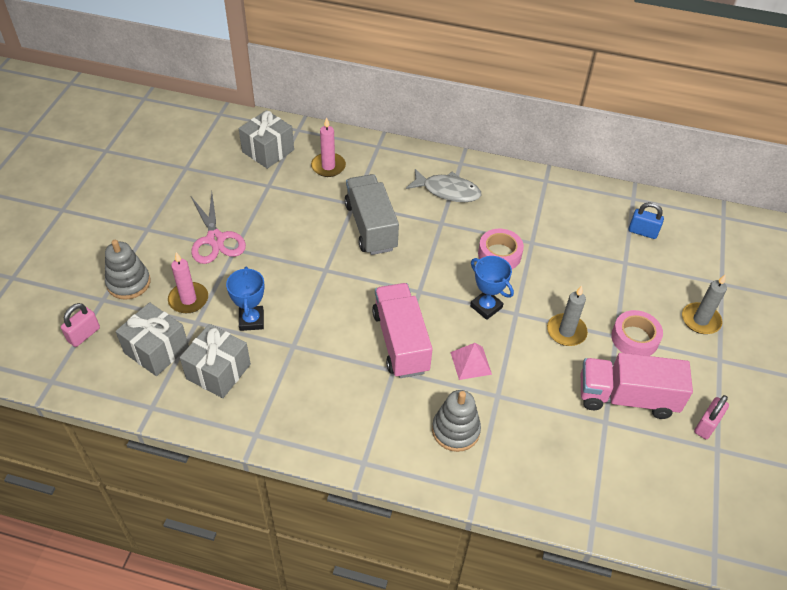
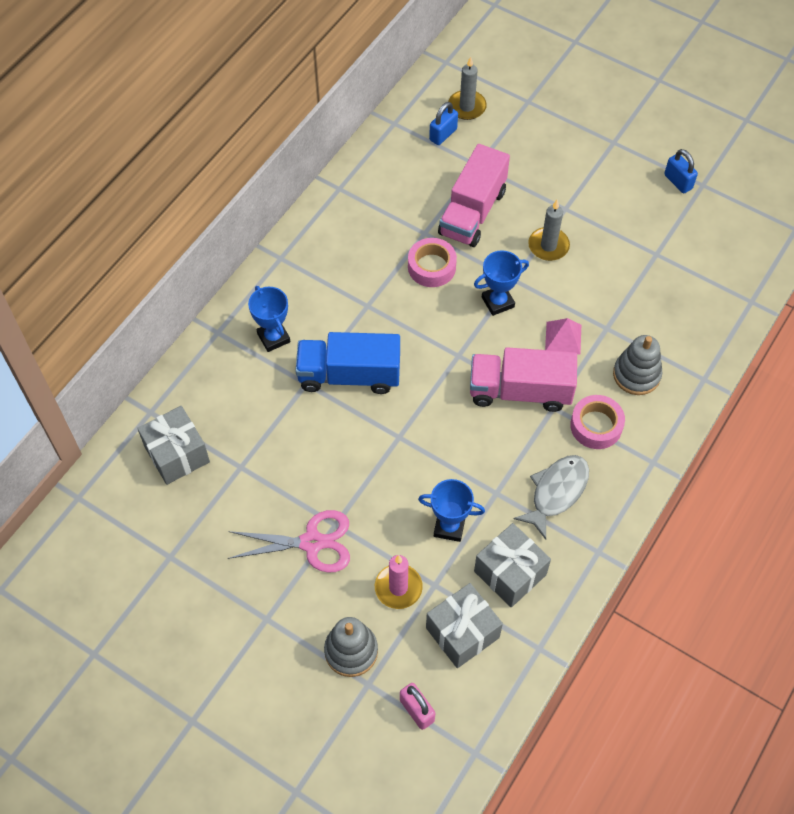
camera: 70 degrees left, 10 degrees up
(328, 166) = (233, 394): pink candle -> none
(371, 227) = (349, 375): grey truck -> blue truck
(386, 176) = (273, 337): none -> blue trophy
(447, 191) = (321, 284): grey fish -> grey fish (556, 492)
(626, 397) = (635, 228): pink truck -> pink truck (472, 212)
(634, 338) = (572, 195): pink tape -> pink tape (596, 426)
(700, 320) = (566, 136): grey candle -> grey candle (467, 107)
(706, 425) = (678, 182): pink padlock -> blue padlock

